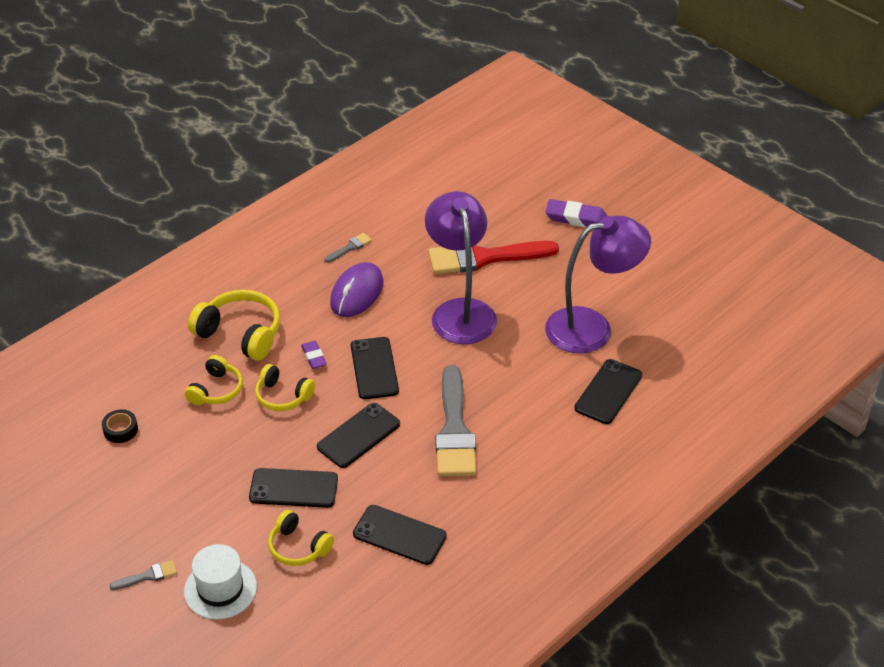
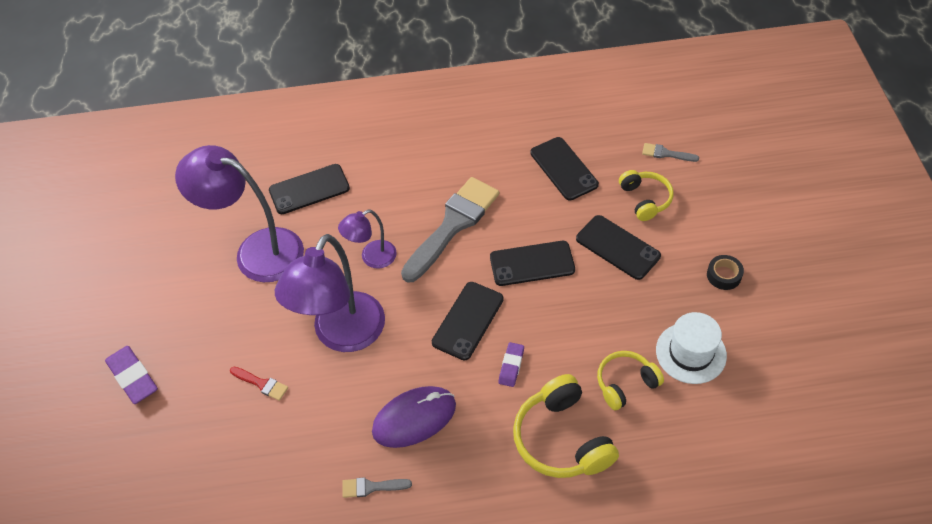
camera: 140 degrees left, 10 degrees up
(120, 430) = (740, 392): black tape -> black tape (724, 275)
(148, 576) = (777, 239): grey brush -> grey brush (666, 153)
(220, 589) = (724, 200): white hat -> white hat (691, 353)
(282, 396) = (569, 340): yellow headphones -> none
(484, 258) = (261, 384): red brush -> red brush, size x0.42
(495, 370) = (372, 258): none -> purple lamp

